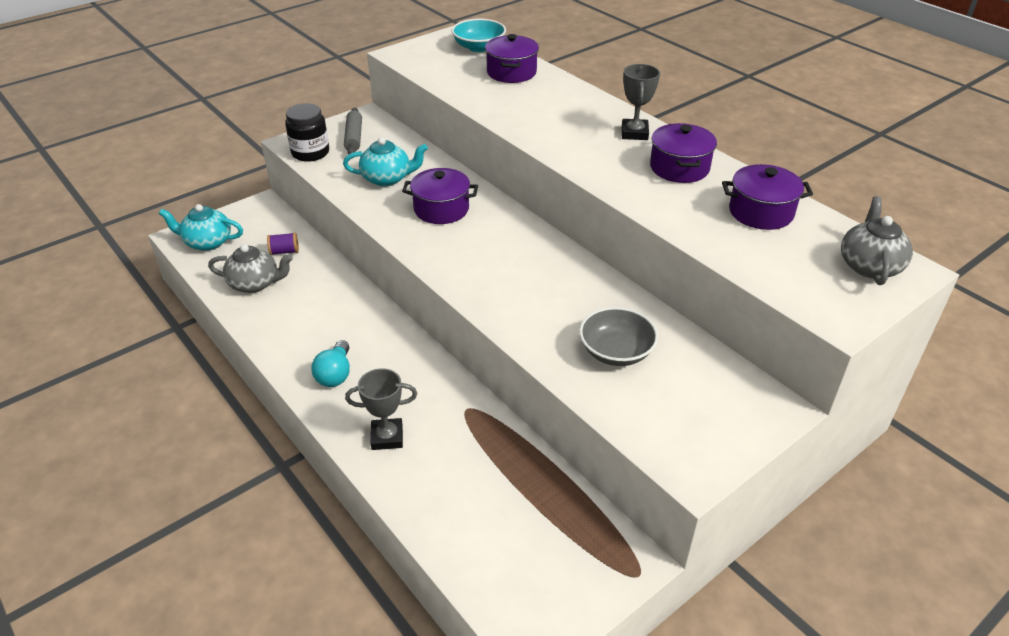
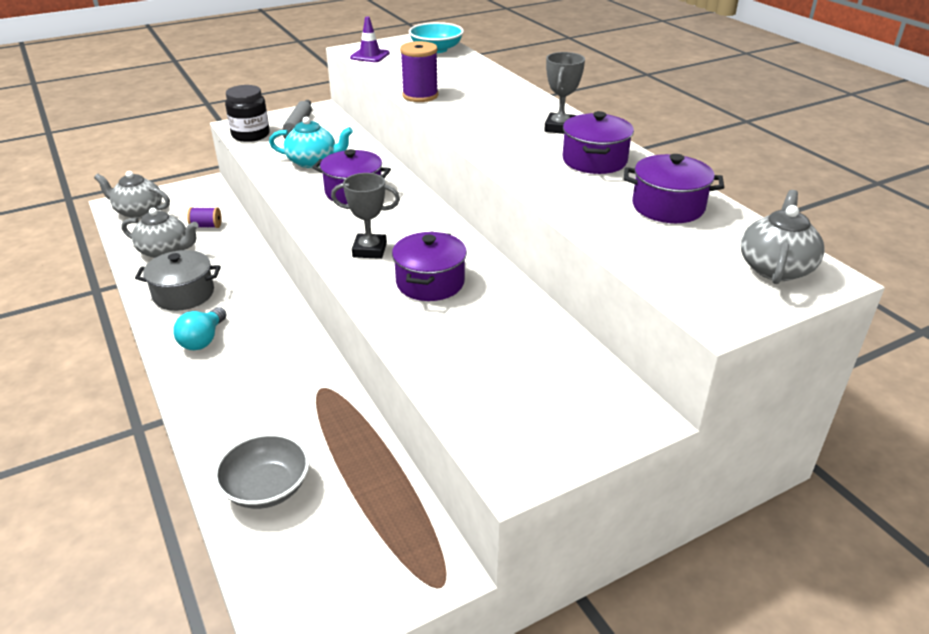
camera: 10 degrees right, 5 degrees down
(207, 242) = (138, 212): turquoise teapot -> grey teapot
(295, 329) = (184, 294): none -> grey pot
(387, 437) = (227, 405): grey trophy -> grey trophy (369, 250)
(417, 60) = (370, 55): none -> purple traffic cone
(488, 106) = (420, 96): none -> purple spool
(511, 72) = (458, 71): purple pot -> purple pot (430, 282)
(616, 352) = (477, 338): grey bowl -> grey bowl (266, 488)

